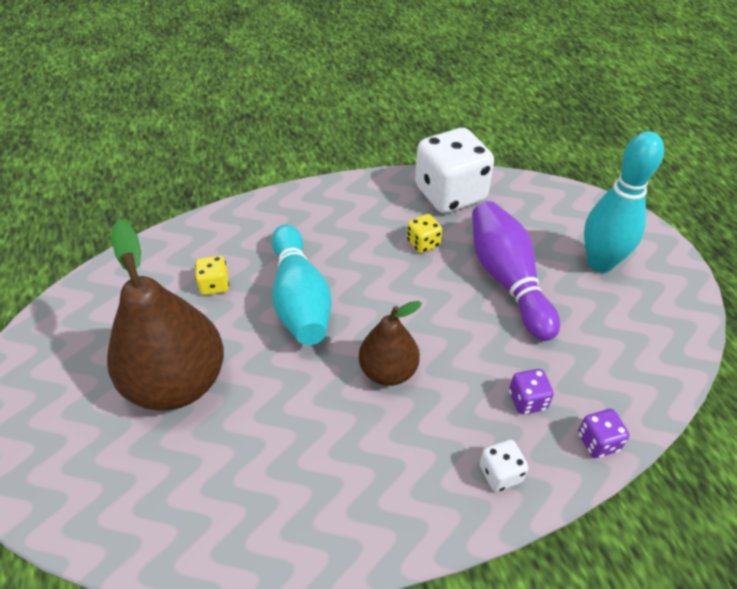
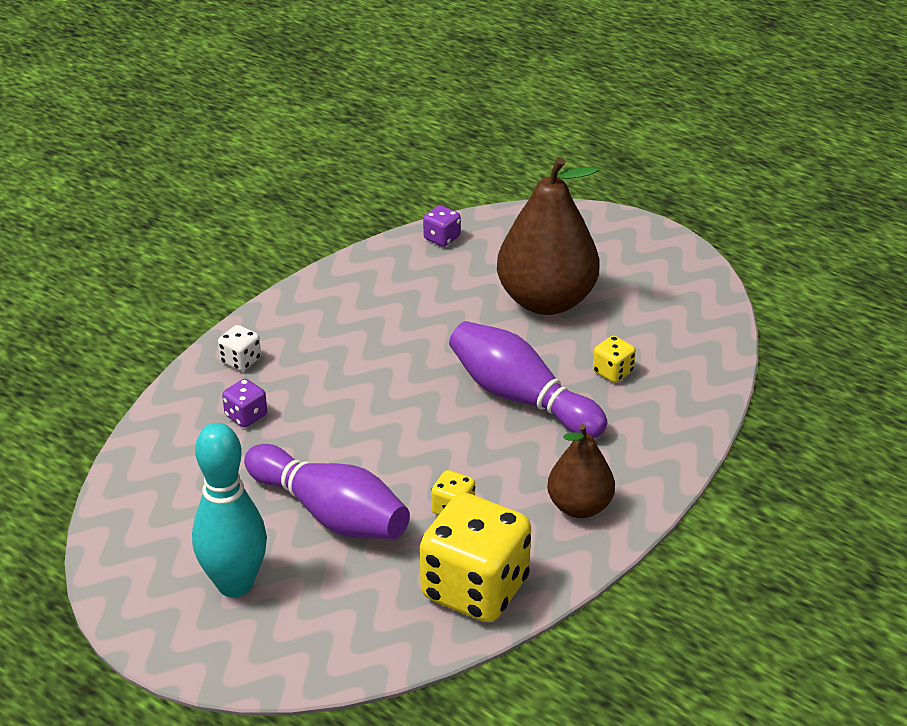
camera: 145 degrees right, 10 degrees down
(300, 299) = (521, 398): turquoise bowling pin -> purple bowling pin
(388, 371) = (384, 382): brown pear -> brown pear (579, 506)
(450, 194) = (475, 589): white dice -> yellow dice
(598, 442) = (169, 414): purple dice -> purple dice (442, 238)

